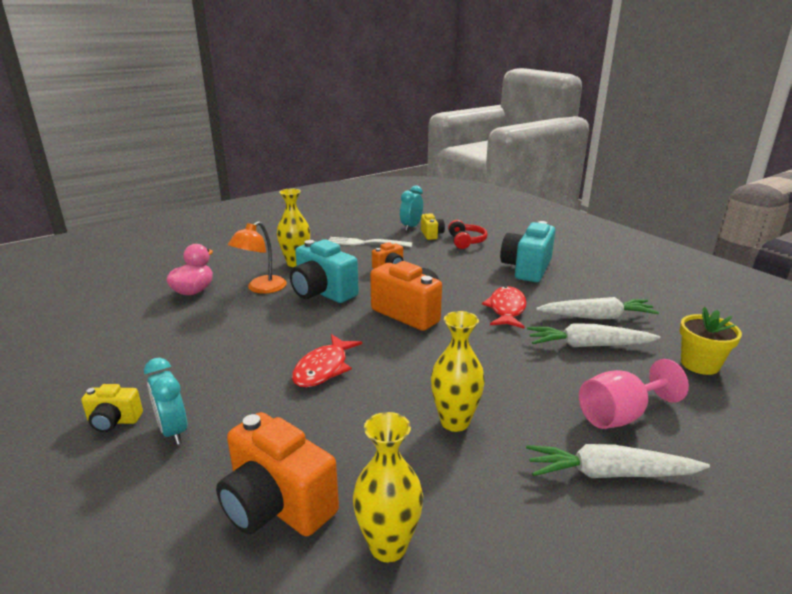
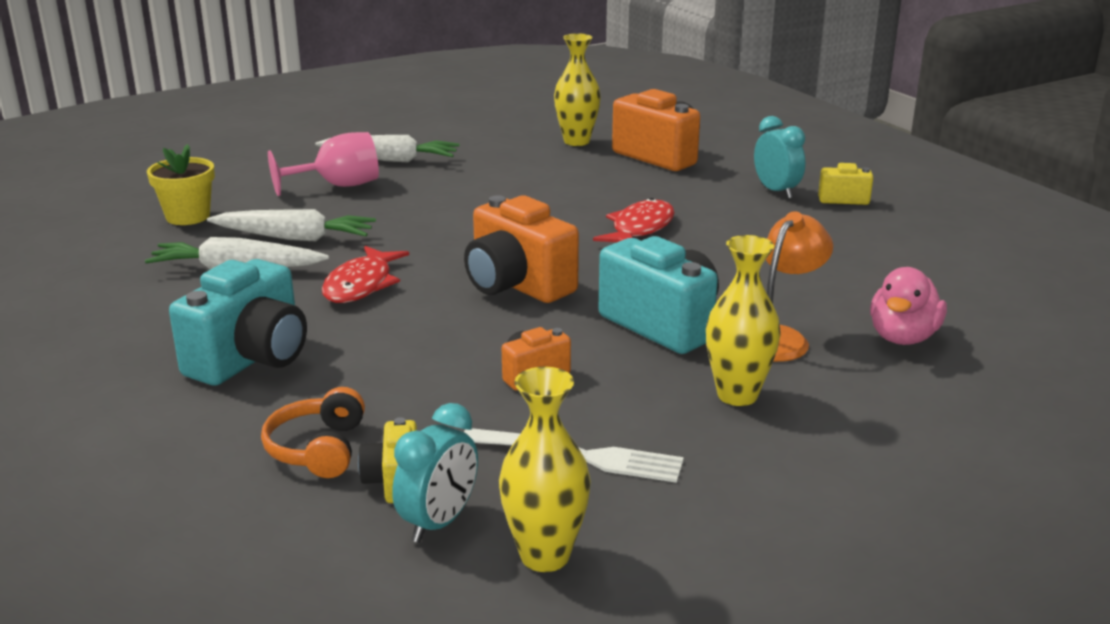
camera: 175 degrees left, 0 degrees up
(455, 422) = (503, 187): yellow vase -> yellow vase (545, 556)
(466, 241) = (318, 449): red headphones -> orange headphones

